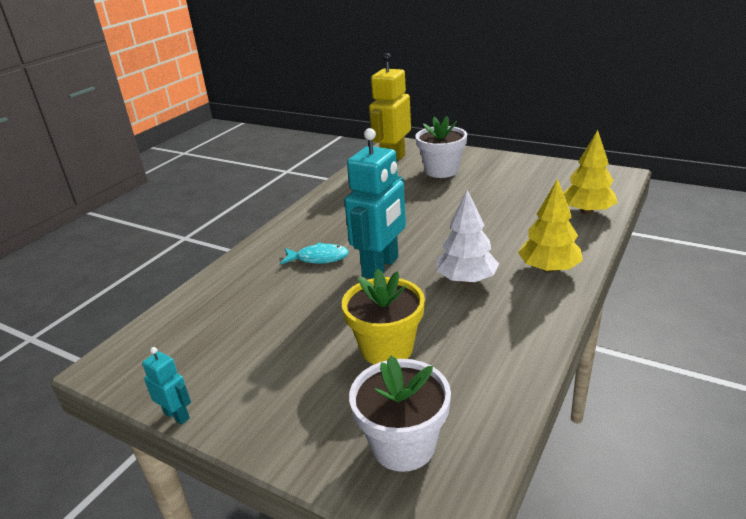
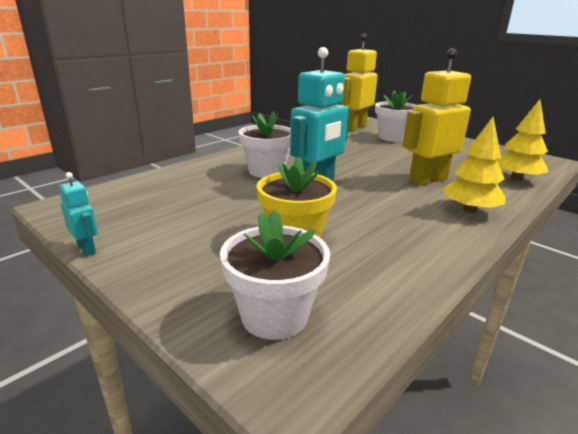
camera: 10 degrees right, 5 degrees down
(318, 258) = (266, 171): turquoise fish -> white flower pot
(466, 279) = (388, 204): white tree -> none
(497, 233) = (427, 180): none -> yellow robot

